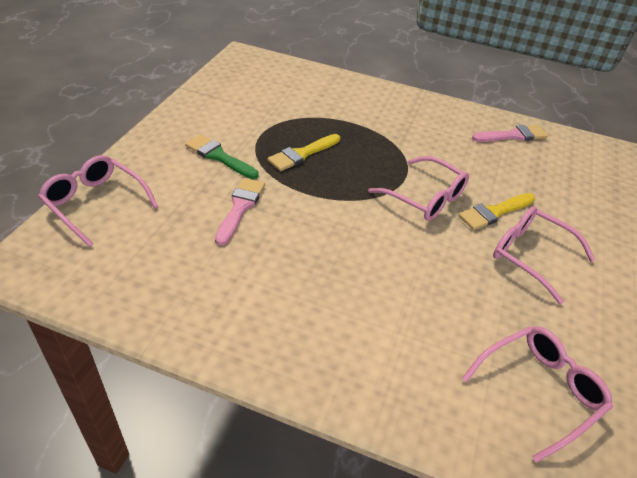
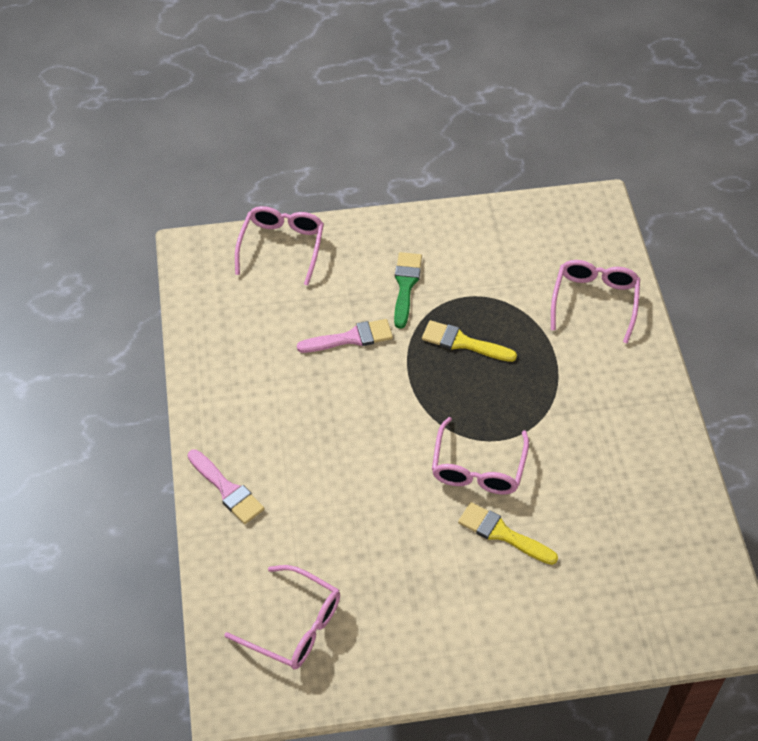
camera: 65 degrees right, 10 degrees up
(513, 135) = (669, 513): pink brush -> pink brush (227, 490)
(530, 255) = (458, 582): pink glasses -> pink glasses (594, 301)

